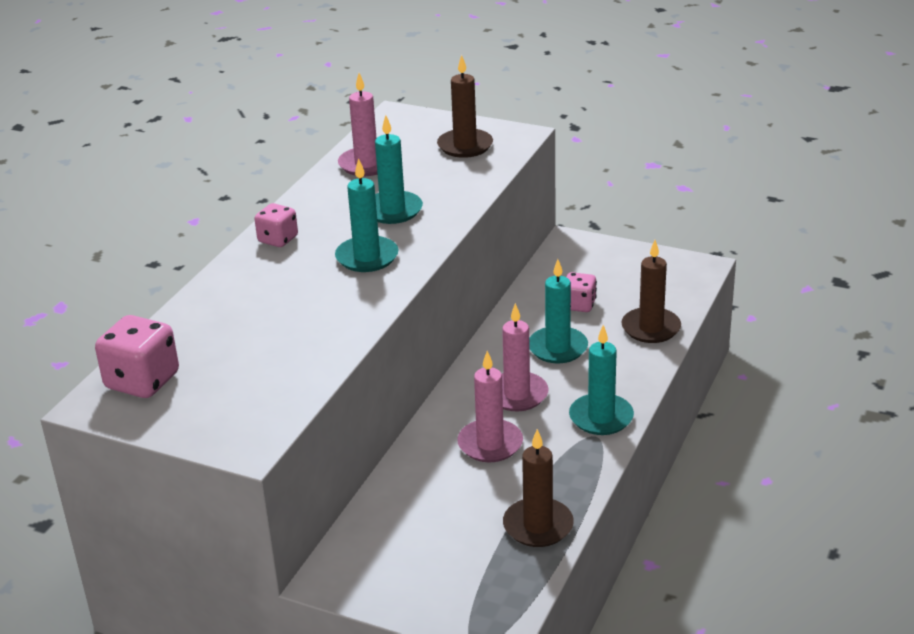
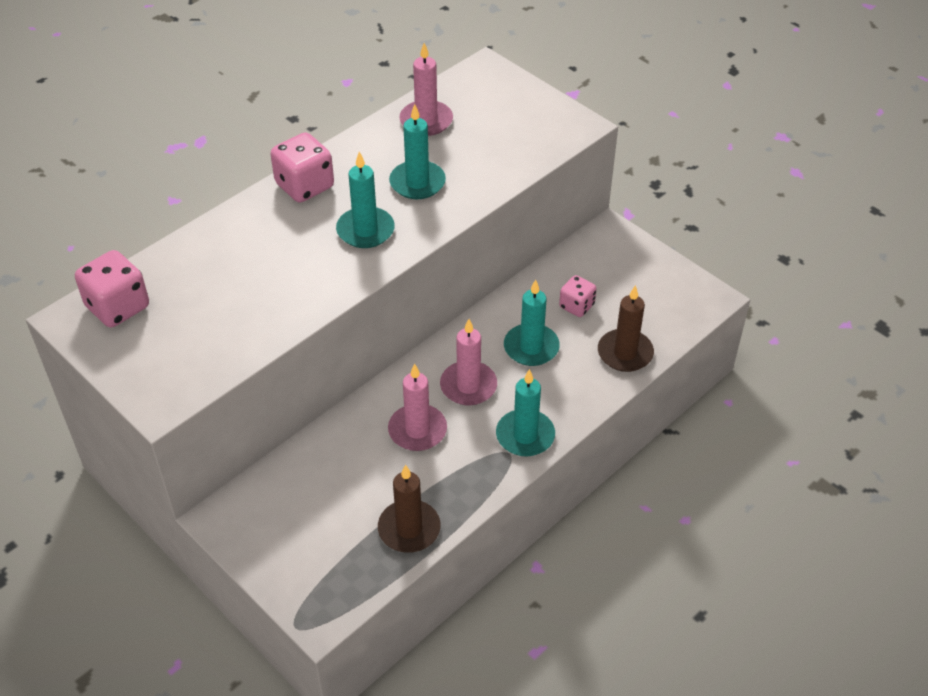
camera: 20 degrees right, 15 degrees up
(278, 239) = (305, 186): pink dice -> pink dice, size x1.60
(465, 146) = (523, 125): brown candle -> none

